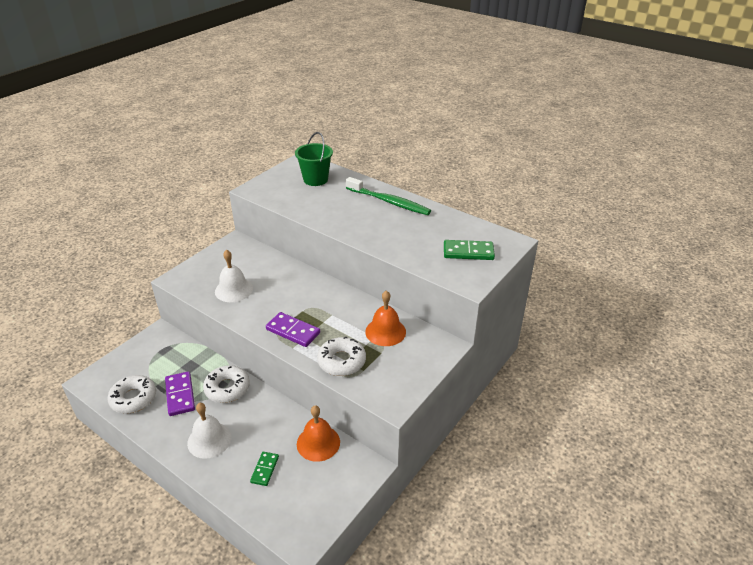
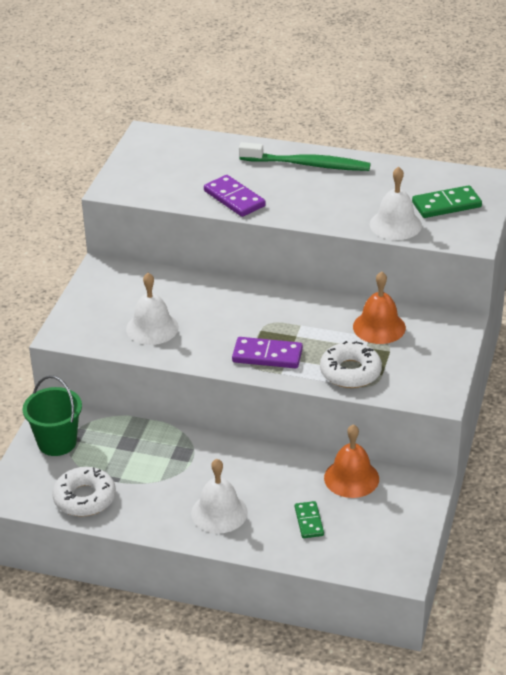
camera: 20 degrees left, 0 degrees up
(180, 395) = (142, 478): purple domino -> purple domino (234, 198)
(227, 388) = (197, 454): white donut -> none
(315, 179) = (188, 156): green bucket -> green bucket (57, 442)
(421, 258) = (395, 224): none -> white bell

